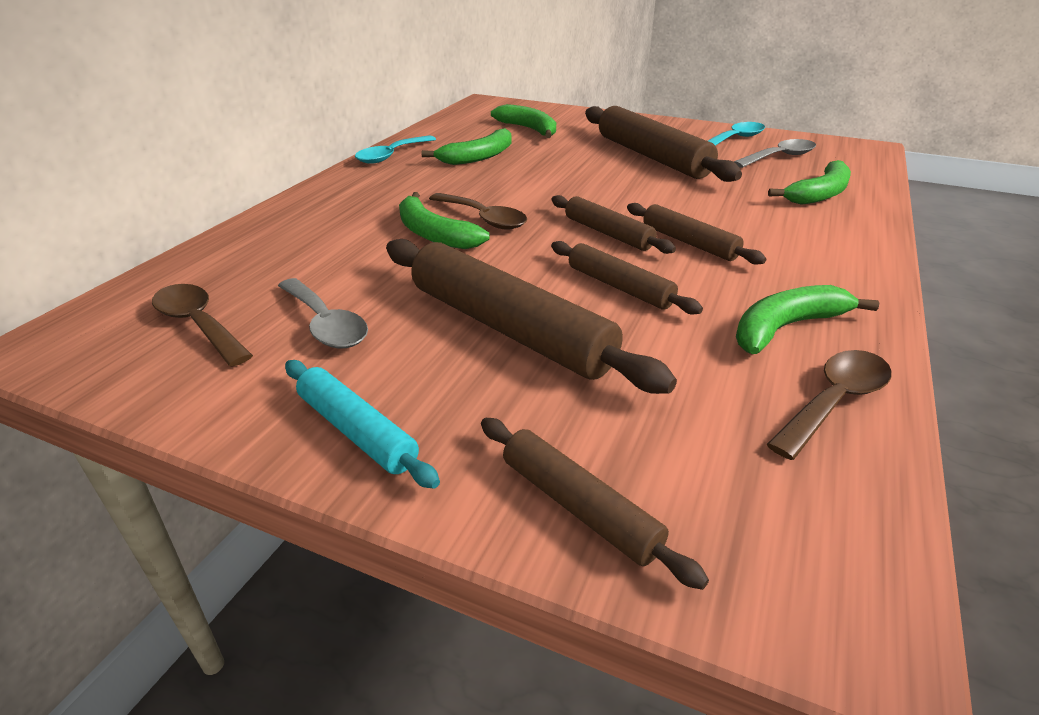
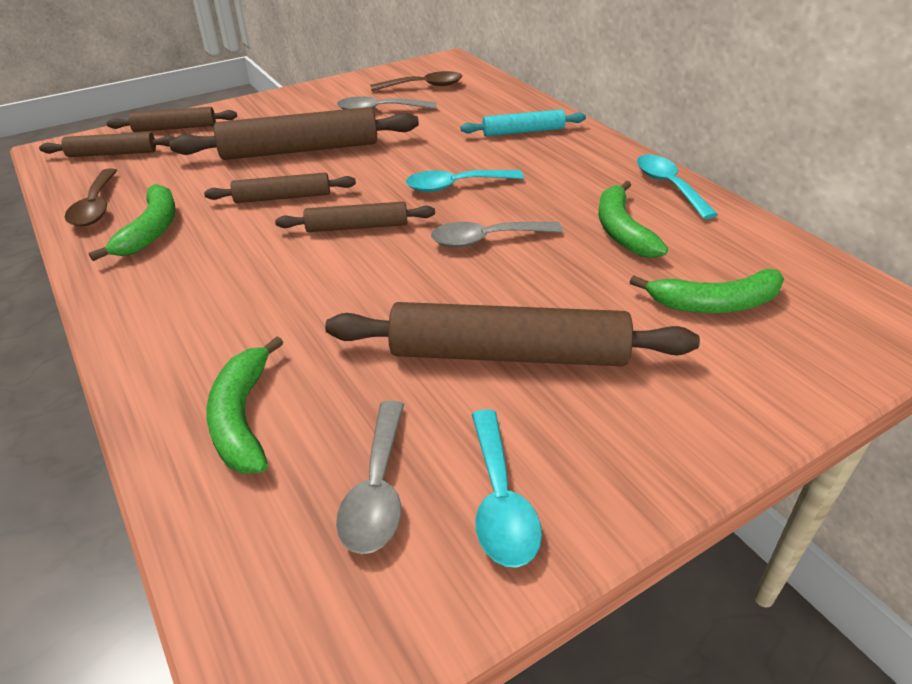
camera: 125 degrees right, 5 degrees up
(357, 431) = (285, 103): turquoise rolling pin -> turquoise rolling pin (523, 131)
(434, 234) = (452, 161): green banana -> none
(483, 218) = (456, 186): brown spoon -> turquoise spoon
(550, 187) = (487, 239): none -> grey spoon
(689, 242) = (289, 256): brown rolling pin -> brown rolling pin (112, 153)

